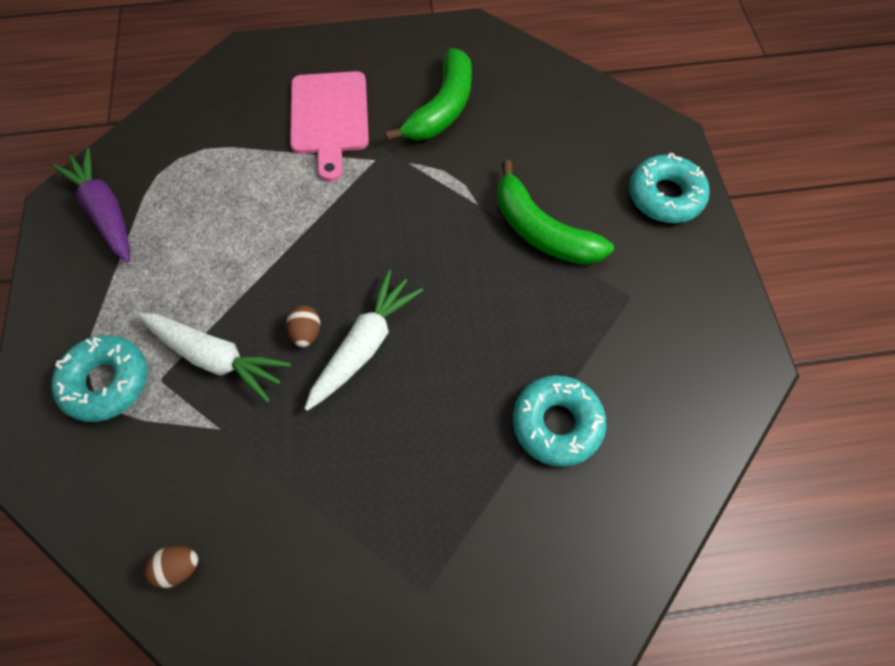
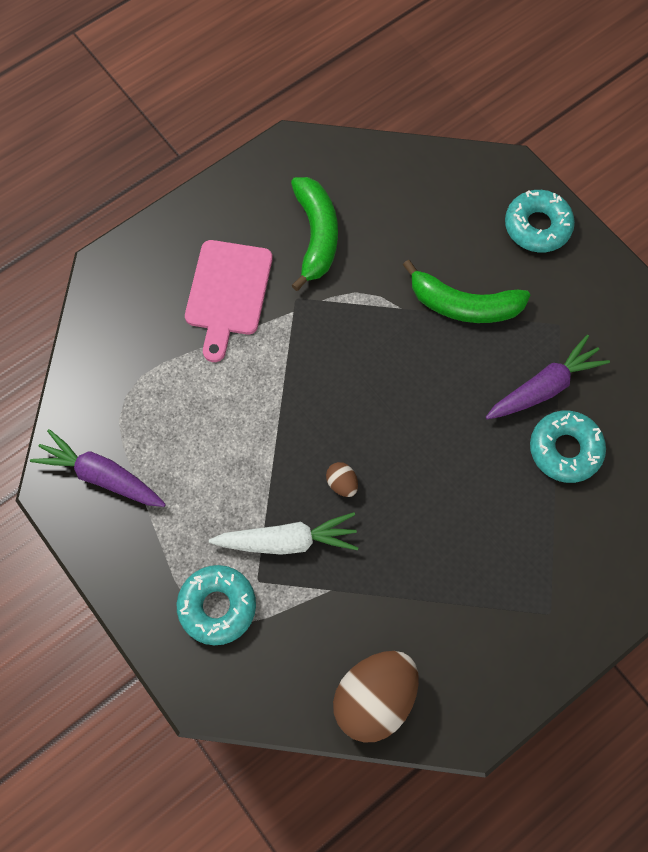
camera: 30 degrees left, 5 degrees up
(178, 567) = (374, 698): brown egg -> brown egg, size x2.33
(329, 118) = (228, 293): pink cutting board -> pink cutting board turned 45 degrees clockwise
(364, 345) = (392, 469): white carrot -> none
(574, 349) = (544, 387): none -> purple carrot

